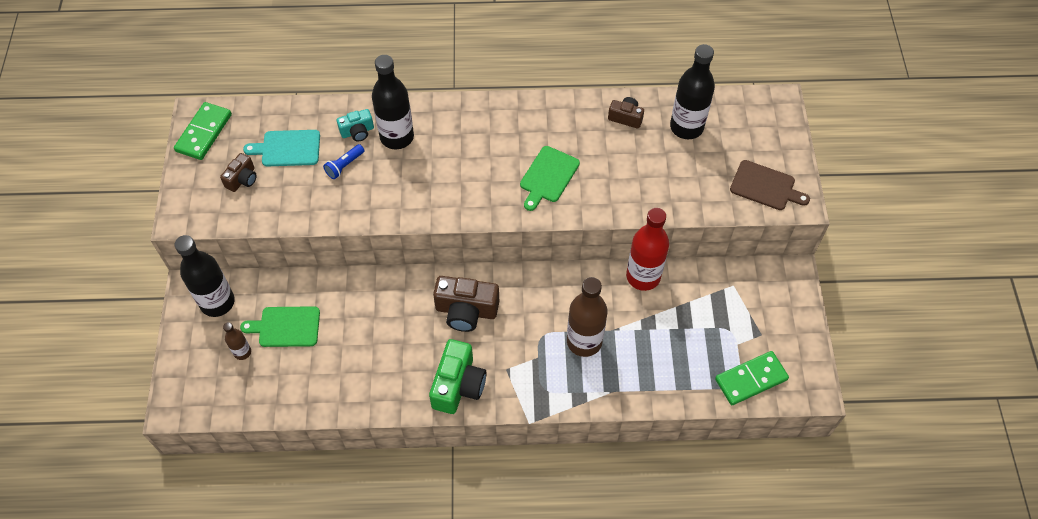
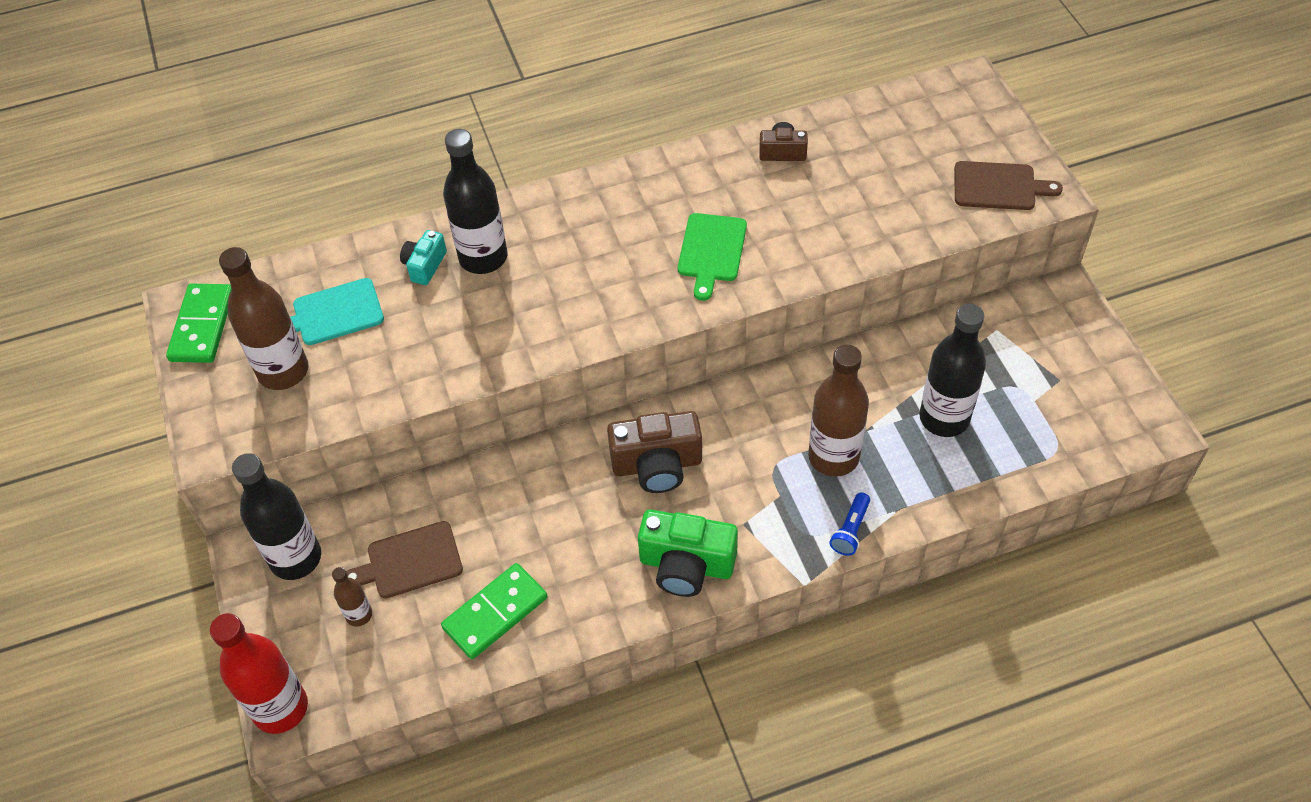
camera: 15 degrees left, 5 degrees down
(242, 179) = (283, 371): brown camera -> brown bottle
(286, 327) = (410, 561): green cutting board -> brown cutting board
(344, 166) = (424, 314): blue flashlight -> blue flashlight (850, 530)
(357, 132) = (425, 265): turquoise camera -> turquoise camera turned 150 degrees clockwise
(458, 385) = (686, 565): green camera -> green camera turned 105 degrees clockwise
(643, 276) = (876, 352): red bottle -> red bottle (280, 708)
(686, 127) = (866, 143): black bottle -> black bottle (944, 418)
(751, 379) = (1071, 439): green domino -> green domino (495, 613)

